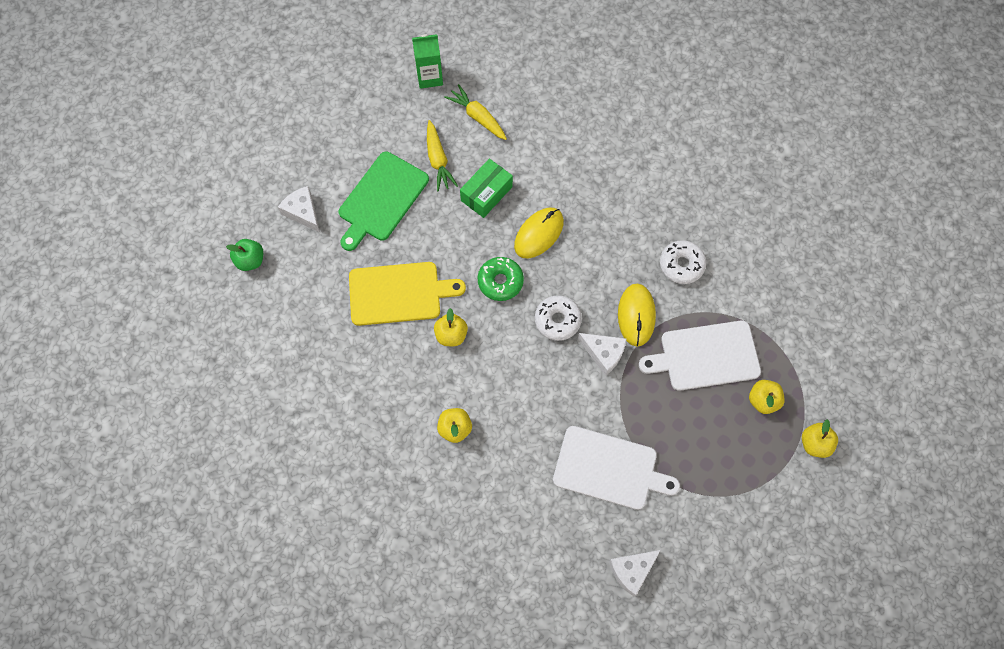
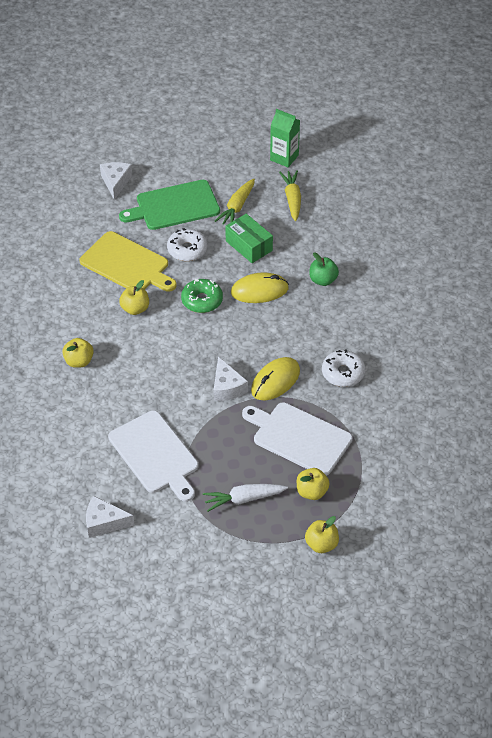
camera: 40 degrees right, 20 degrees down
(250, 260) = (54, 188): green apple -> green apple (323, 280)
(486, 193) = (249, 246): green box -> green box turned 60 degrees clockwise
(557, 320) = (216, 347): white donut -> white donut (187, 250)
(718, 451) = (244, 499): none -> white carrot

